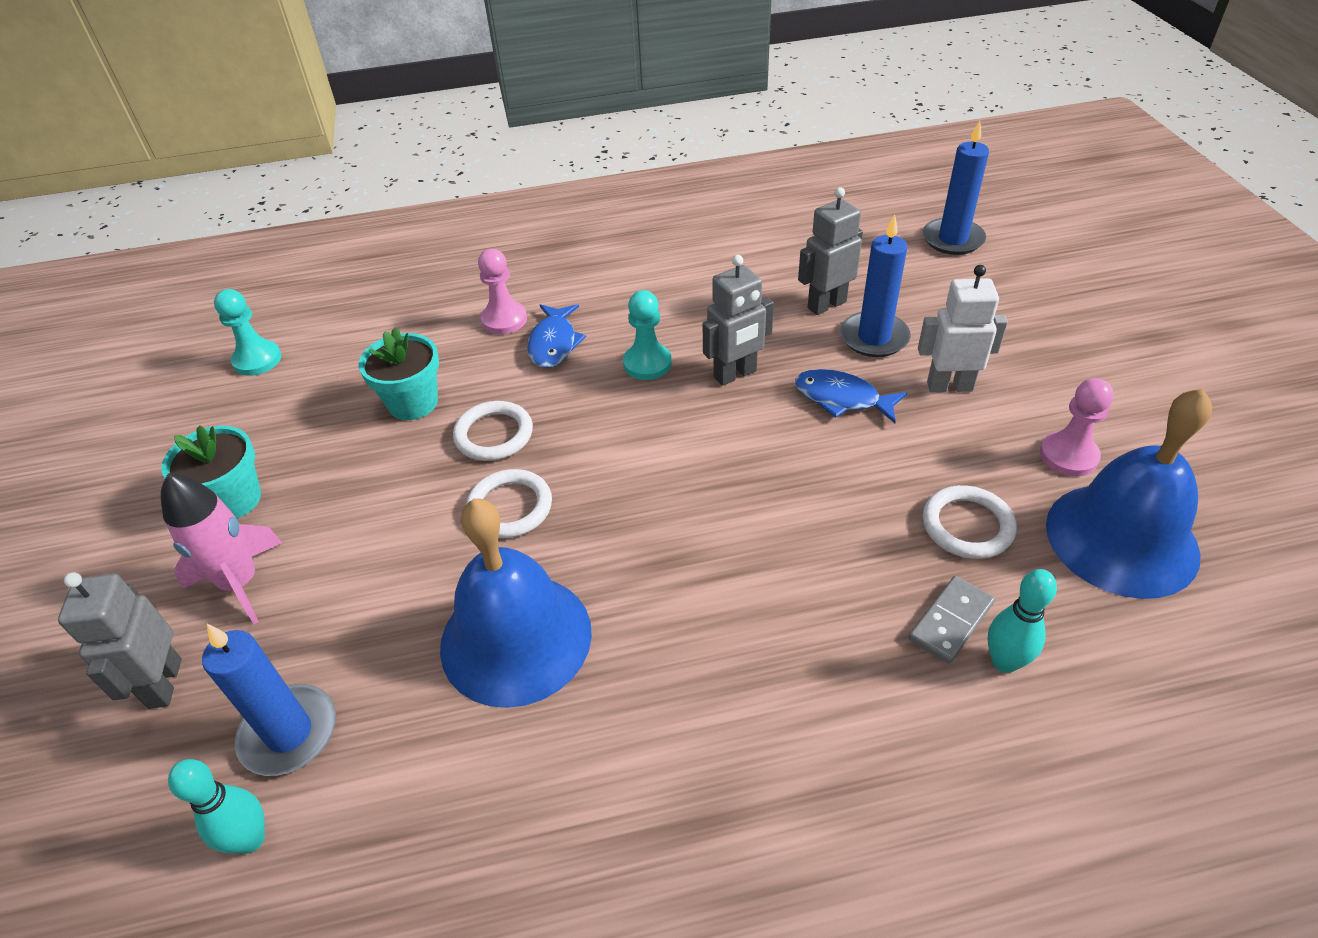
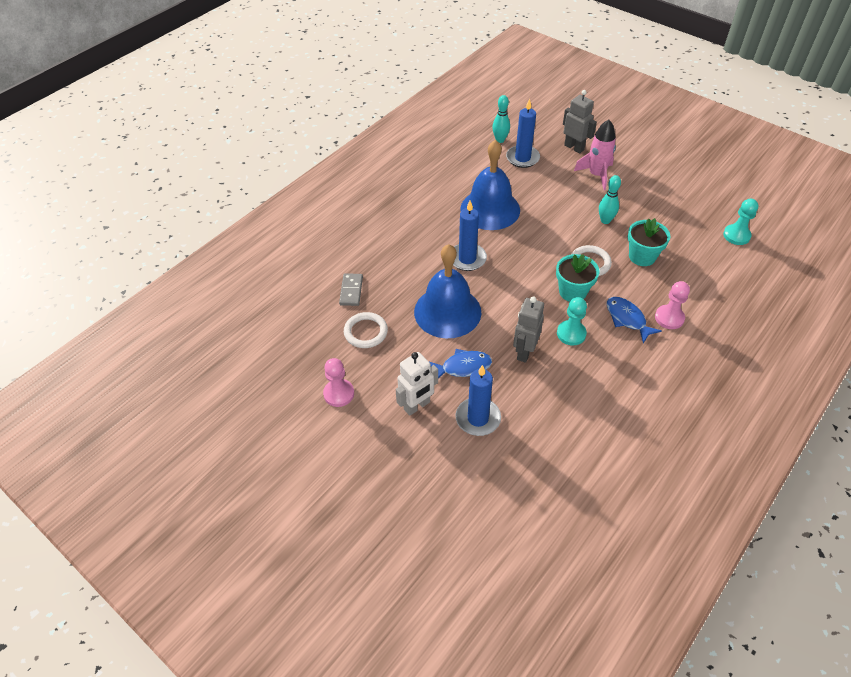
camera: 140 degrees right, 5 degrees up
(233, 500) = (643, 191): turquoise flower pot -> turquoise flower pot (572, 292)
(510, 507) = (545, 242): white ring -> none
(826, 304) = (523, 429): grey robot -> none
(952, 239) = (494, 548): blue candle -> blue candle (467, 259)
(1004, 662) = (325, 287): turquoise bowling pin -> turquoise bowling pin (605, 220)
(1121, 539) = (300, 361): blue bell -> blue bell (447, 311)

